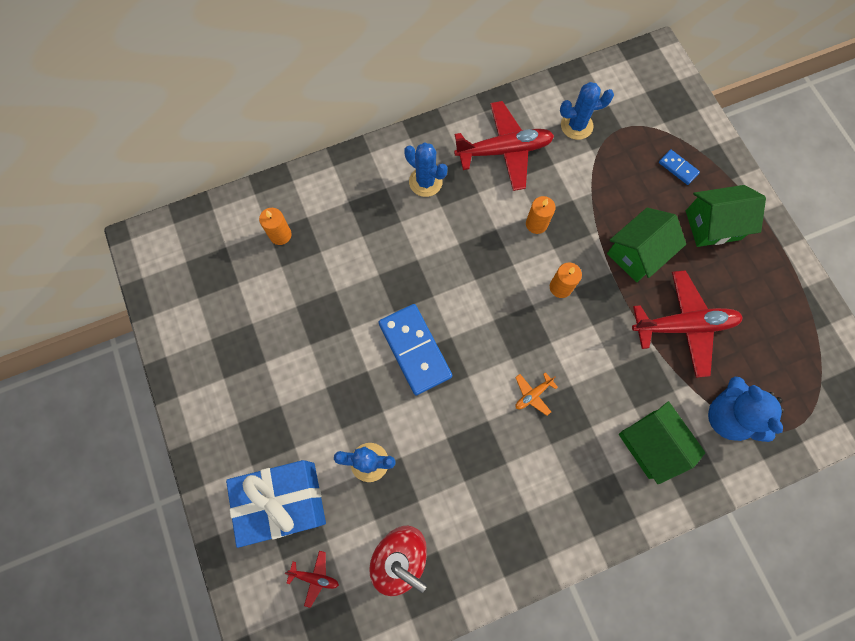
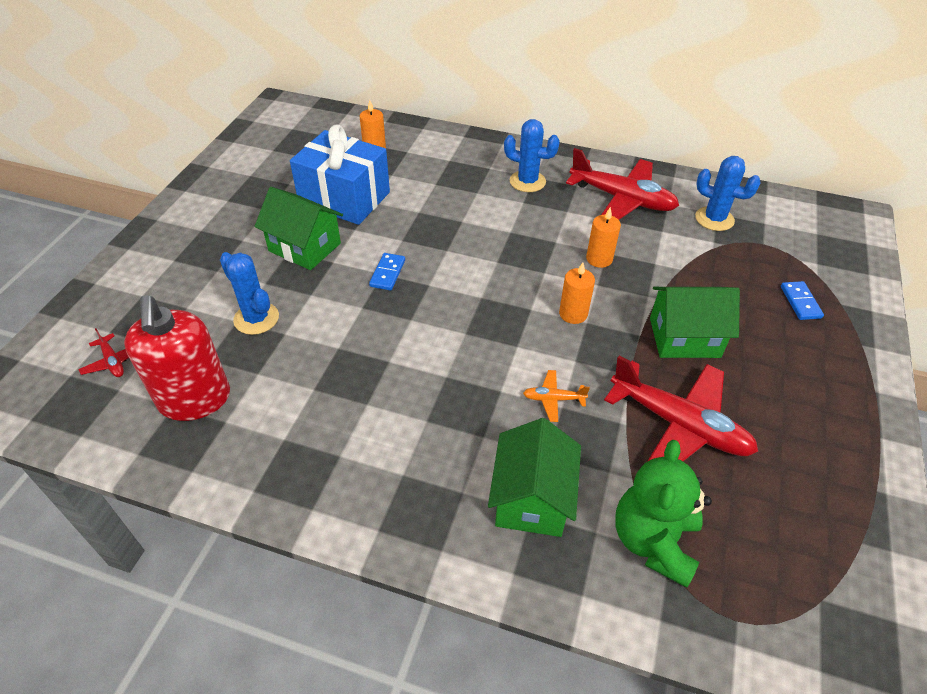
camera: 40 degrees right, 25 degrees down
(284, 502) = (162, 297): blue gift -> blue gift (344, 198)
(414, 350) = (387, 273): blue domino -> blue domino, size x0.49
(425, 182) = (527, 181): blue cactus -> blue cactus turned 60 degrees counterclockwise
(533, 394) = (454, 371): orange plane -> orange plane (553, 399)
(712, 225) = (801, 366): green house -> green house (305, 247)
(728, 416) = (653, 541): blue teddy bear -> green teddy bear

